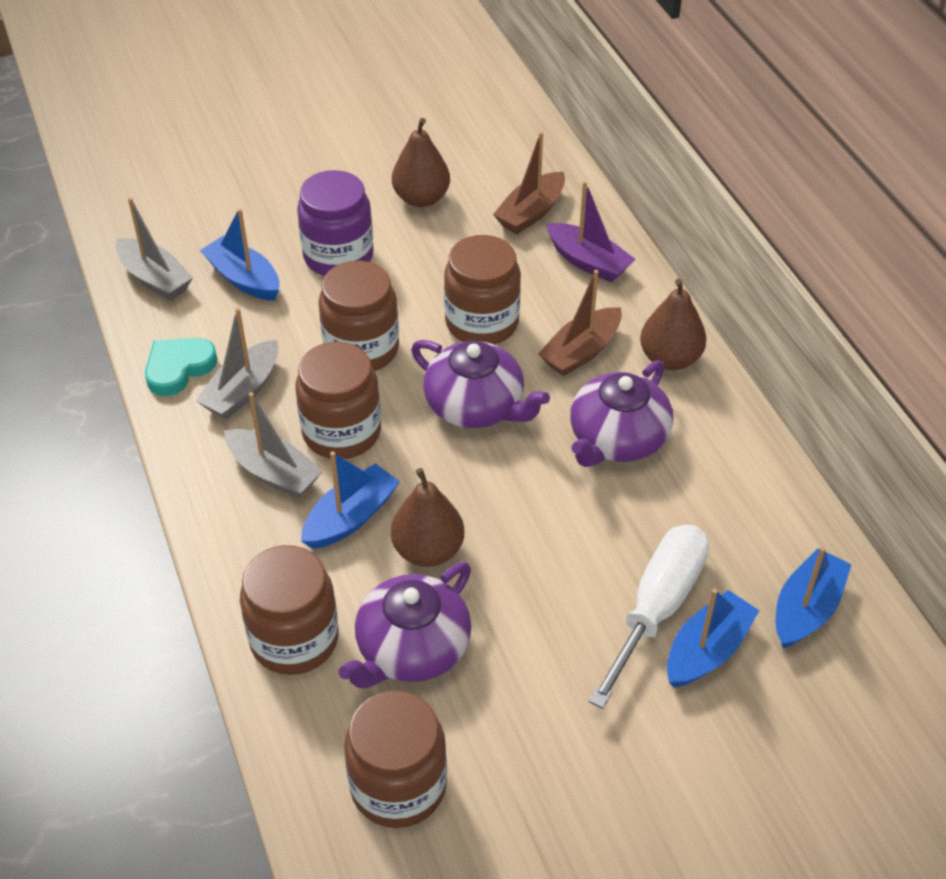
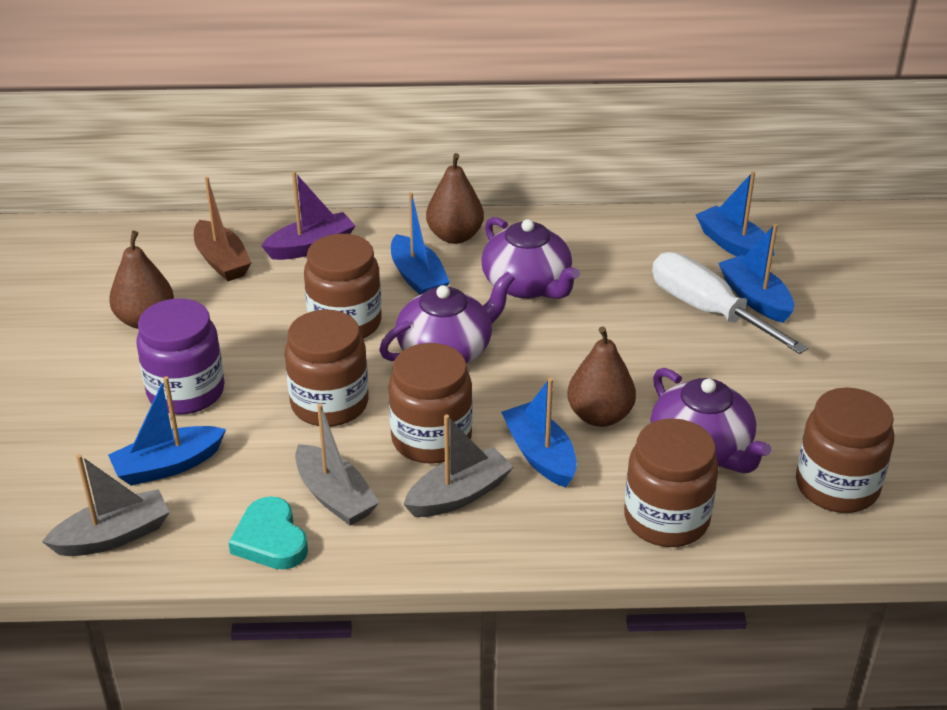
camera: 70 degrees left, 10 degrees down
(581, 352) = (418, 278): brown boat -> blue boat

